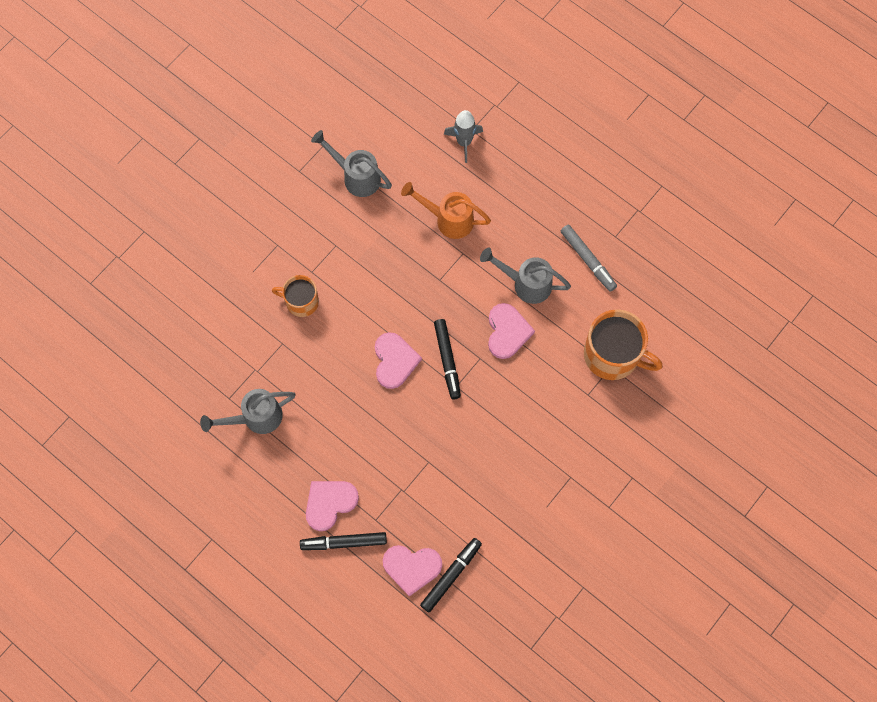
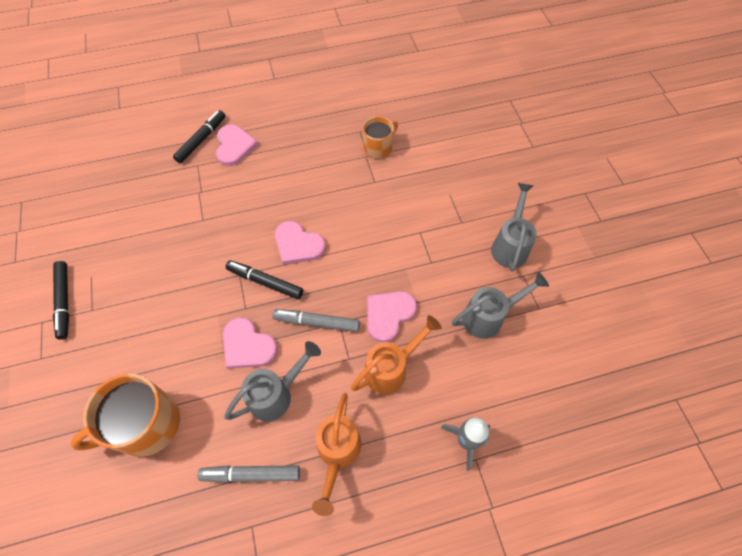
camera: 125 degrees right, 10 degrees down
(255, 418) = (332, 138): grey watering can -> grey watering can (510, 245)
(301, 301) = (399, 211): orange mug -> orange mug (378, 147)
(412, 567) = (145, 166): pink heart -> pink heart (388, 315)
(451, 575) = (116, 185): black marker -> black marker (64, 301)
(452, 295) = (317, 322): none -> grey marker
(533, 216) = (337, 453): none -> orange watering can

